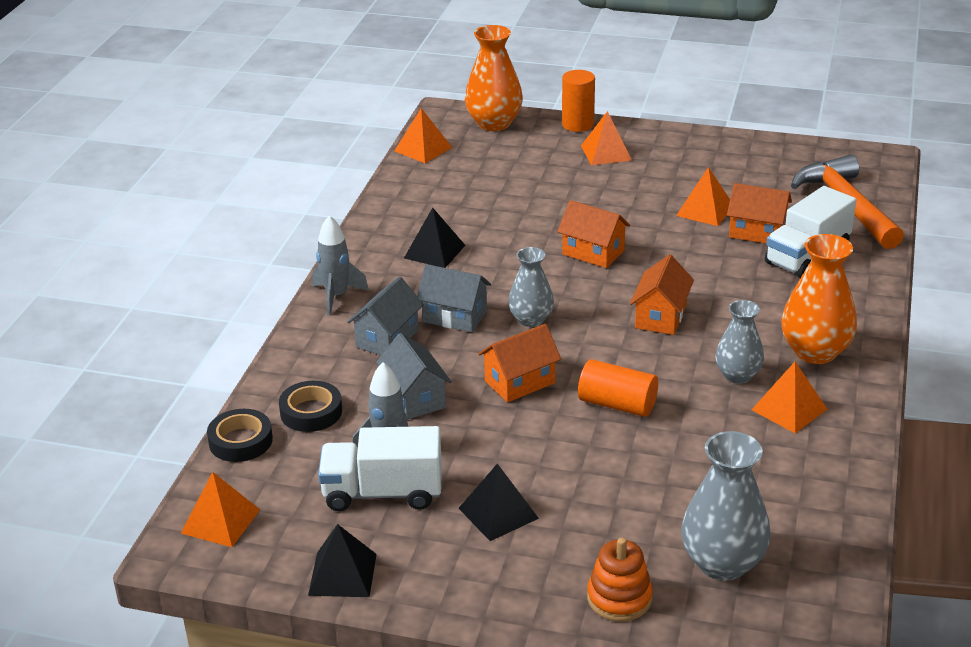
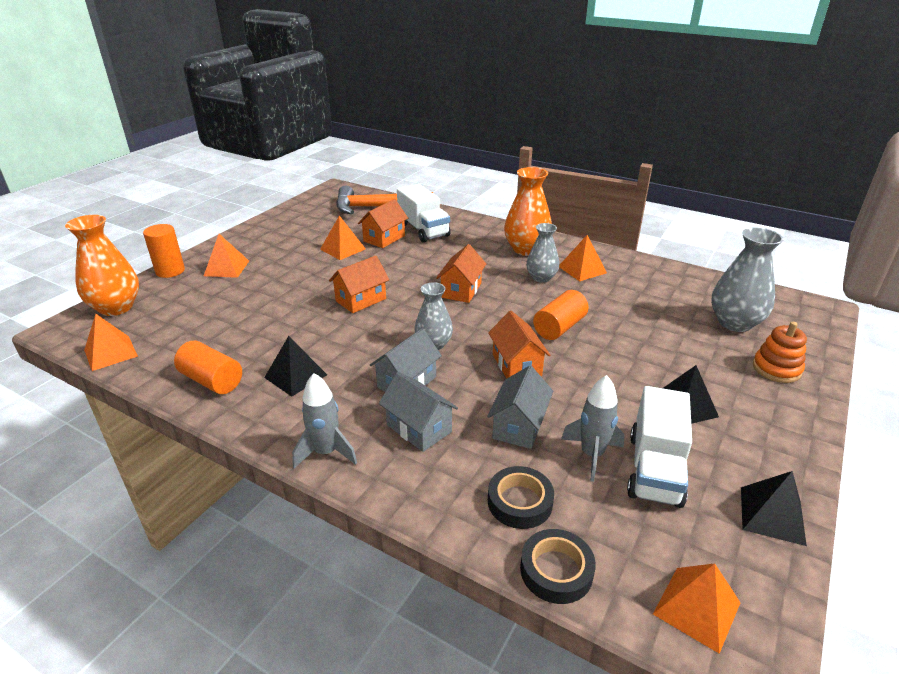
camera: 75 degrees left, 0 degrees up
(407, 211) = (212, 381): none -> orange cylinder
(415, 398) = (519, 426): grey house -> grey house turned 60 degrees counterclockwise
(660, 317) = (461, 290): orange house -> orange house turned 75 degrees clockwise

